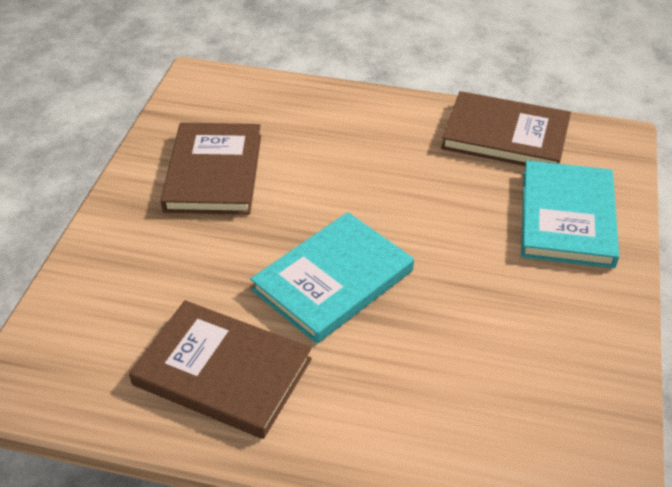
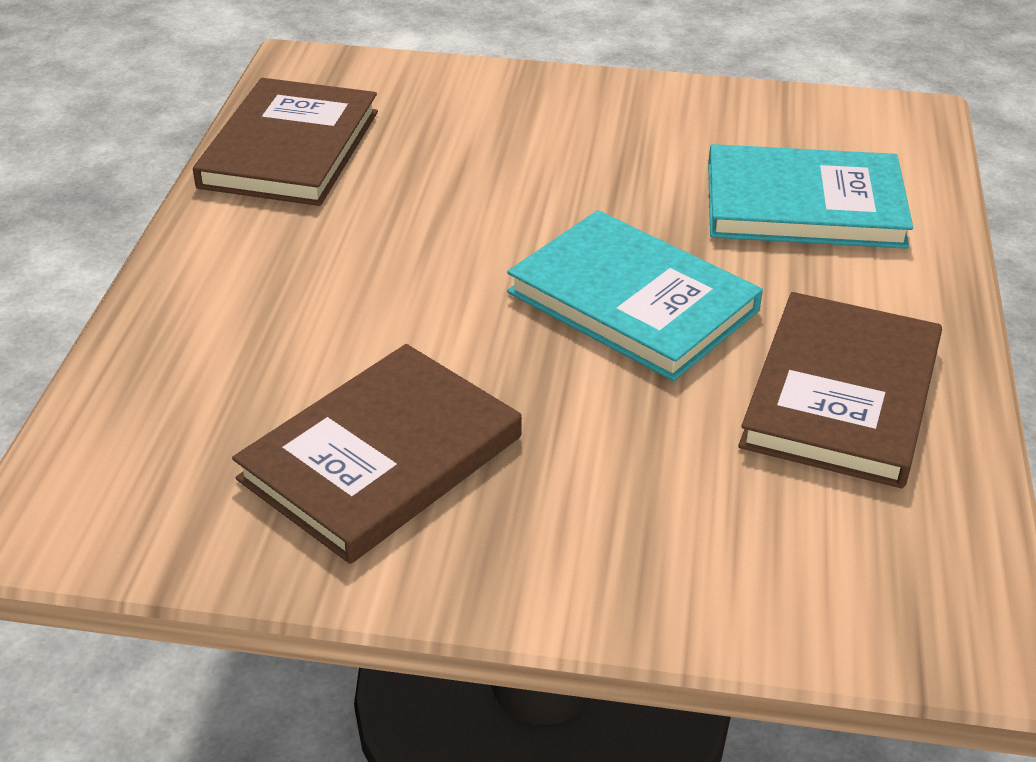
camera: 95 degrees left, 5 degrees down
(214, 172) = (381, 458): brown book -> brown book turned 45 degrees counterclockwise
(567, 218) = (472, 110): turquoise book -> turquoise book (804, 205)

